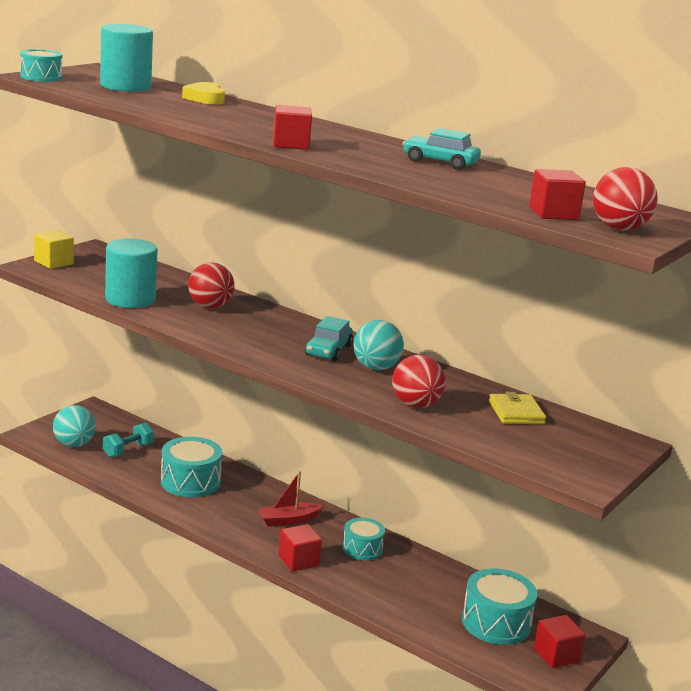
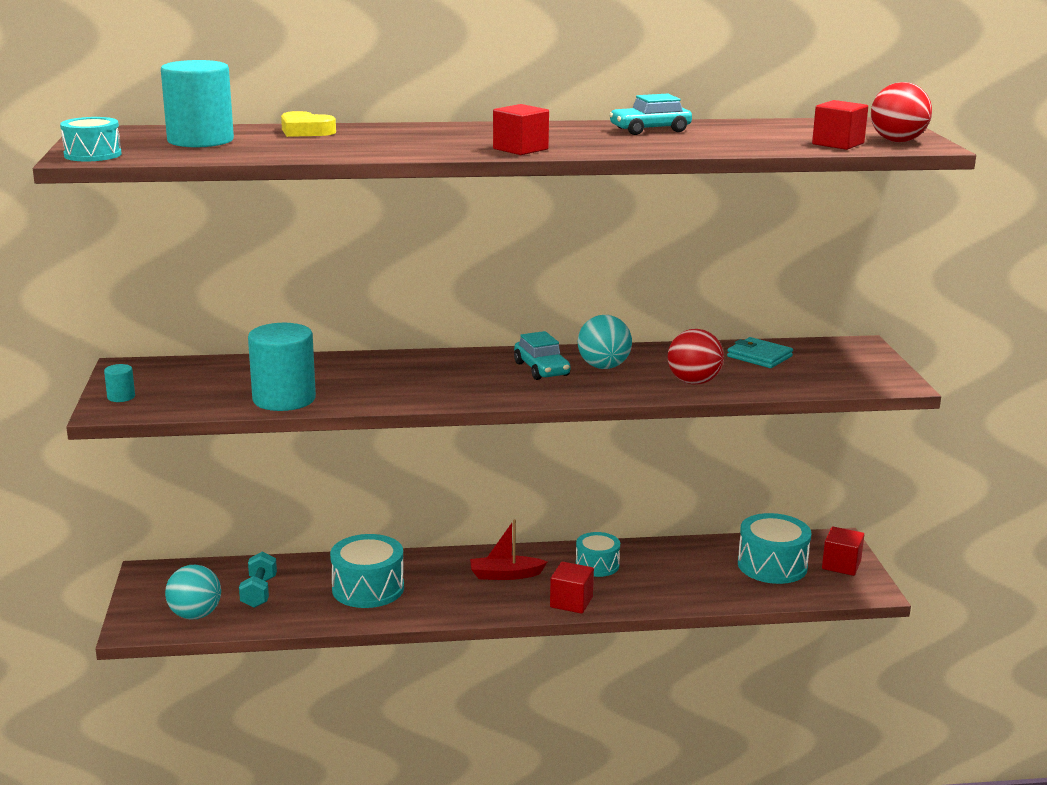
camera: 40 degrees left, 0 degrees up
(53, 262) = (121, 397): yellow cube -> turquoise cylinder
(210, 306) = (366, 375): red ball -> none
(288, 520) = (505, 575): red boat -> red boat turned 60 degrees clockwise
(516, 413) = (759, 356): yellow wallet -> turquoise wallet

